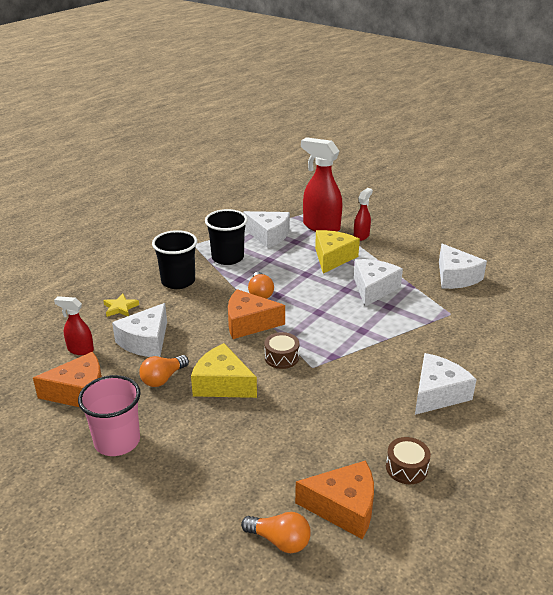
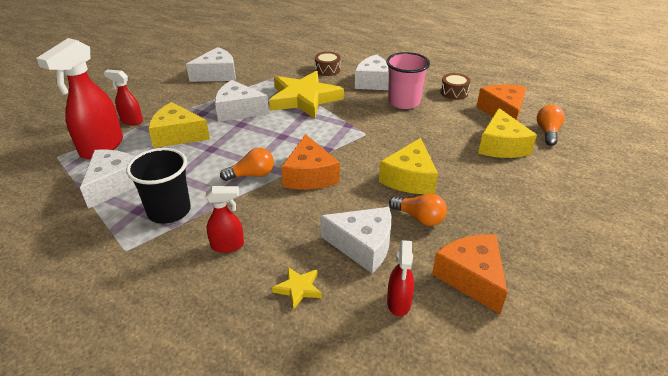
camera: 100 degrees left, 5 degrees up
(117, 441) = (518, 228): pink cup -> pink cup (404, 102)
(178, 281) = (228, 245): black cup -> red spray bottle
(260, 476) = (501, 146): none -> yellow cheese
(281, 357) = (358, 150): brown drum -> brown drum (327, 70)
(396, 331) = (304, 99): none -> yellow star

